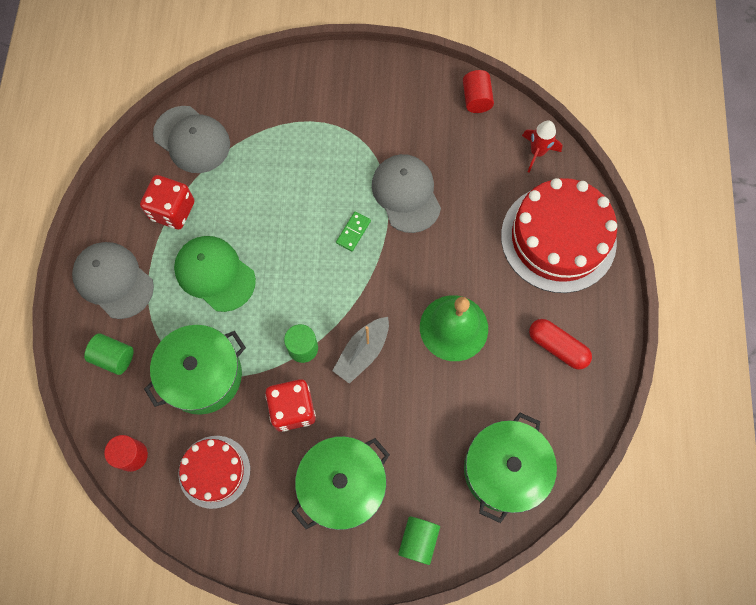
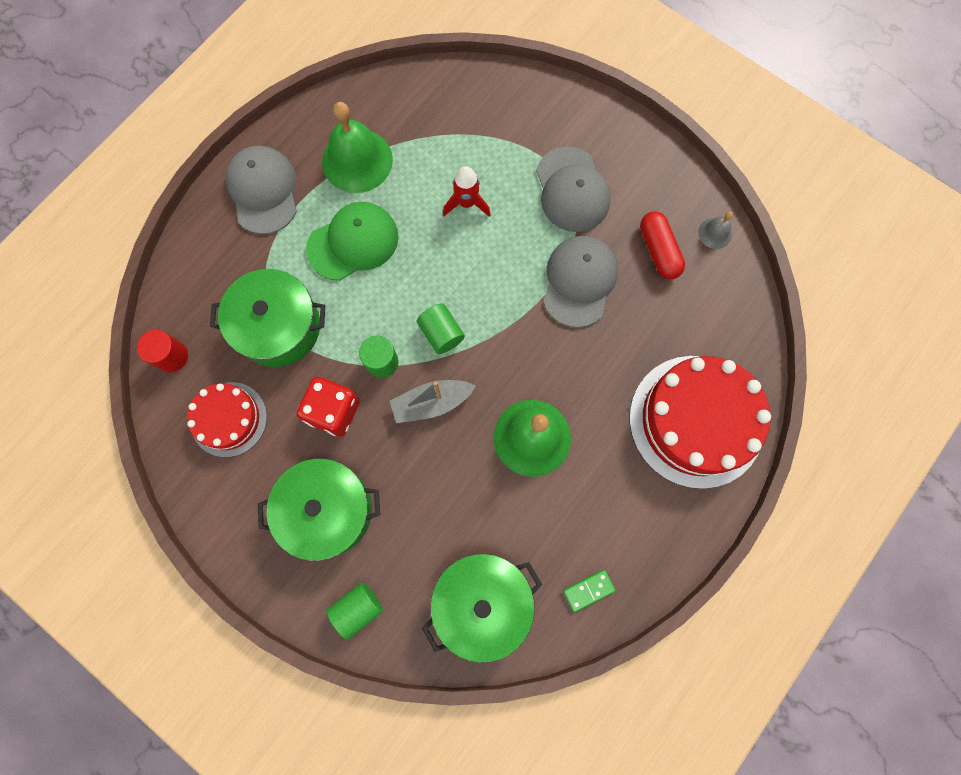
camera: 35 degrees right, 5 degrees up
(114, 357) = (216, 260): green cylinder -> green cylinder (441, 333)
(172, 210) = (357, 160): red dice -> green bell
(192, 139) = (420, 105): grey cap -> grey cap (572, 190)
(215, 274) = (353, 242): green cap -> green cap turned 75 degrees clockwise
(353, 232) = (504, 285): green domino -> green domino (588, 590)
(476, 99) = (715, 233): red cylinder -> grey bell
(537, 152) = (737, 324): red rocket -> red rocket (466, 203)
(557, 347) = (617, 524): red capsule -> red capsule (658, 250)

